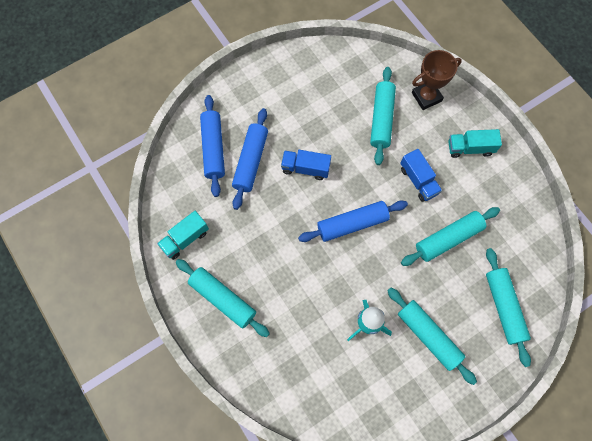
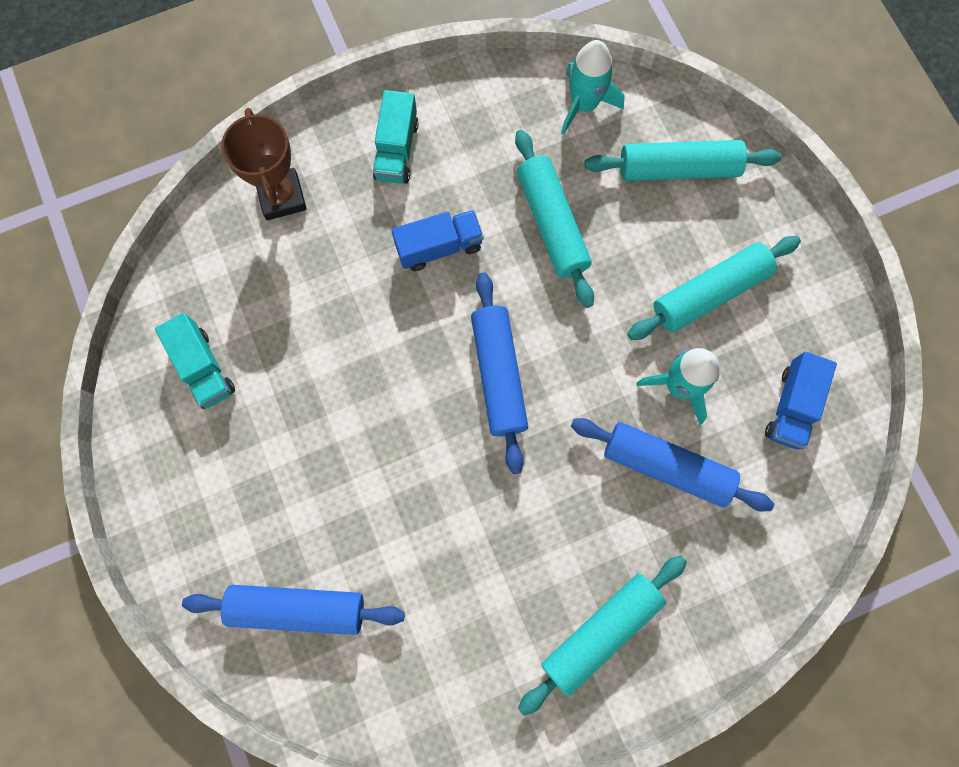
camera: 80 degrees left, 5 degrees up
(185, 239) = (474, 690): turquoise truck -> turquoise truck (203, 368)
(250, 161) = (340, 538): blue rolling pin -> blue rolling pin (666, 467)
(305, 168) = (376, 437): blue truck -> blue truck (791, 407)
(381, 119) = (307, 283): turquoise rolling pin -> none
(529, 246) = (584, 104): none -> turquoise rocket

